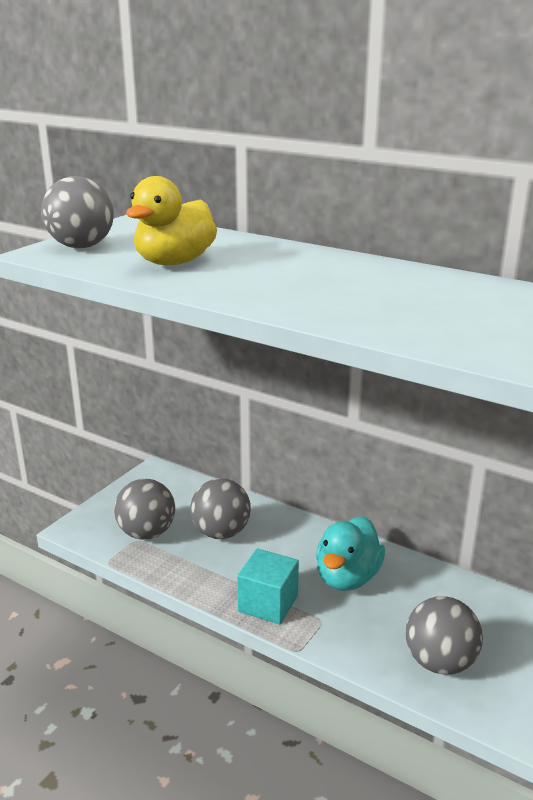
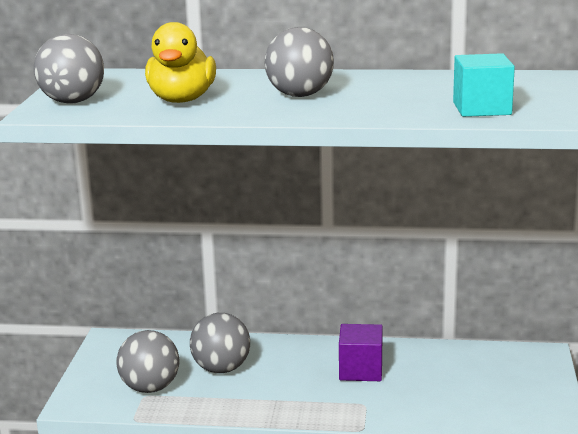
camera: 25 degrees left, 5 degrees down
(268, 603) = (310, 406): turquoise cube -> turquoise cube (482, 108)
(347, 577) = (361, 370): turquoise duck -> purple cube
(439, 662) = (476, 403): grey ball -> grey ball (299, 95)

